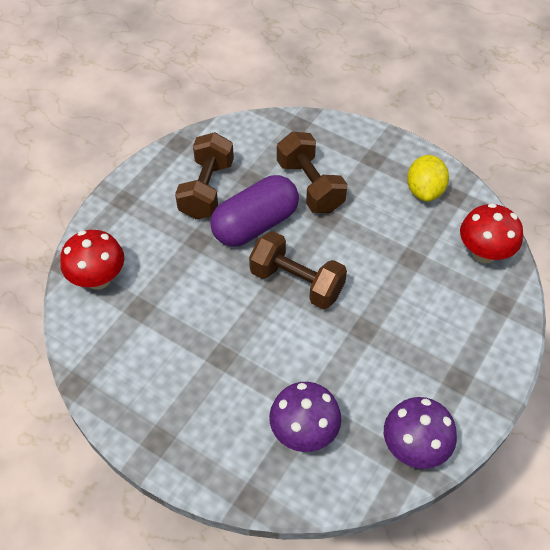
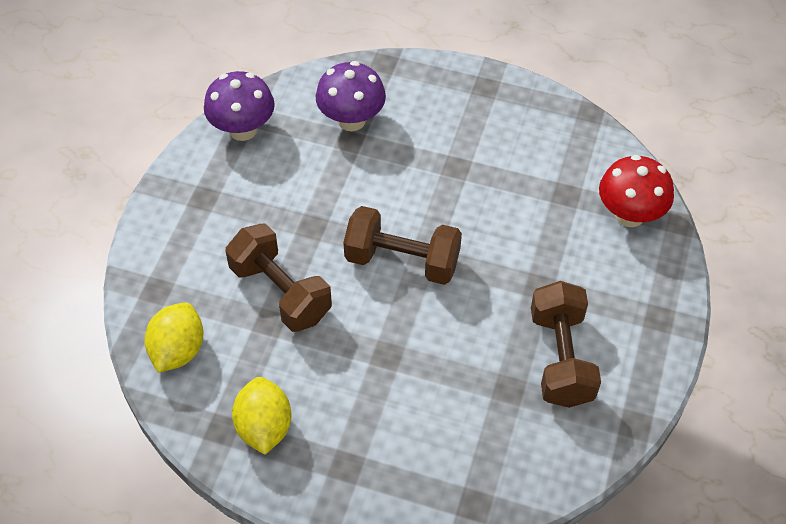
camera: 165 degrees right, 0 degrees up
(255, 224) = (477, 323): purple capsule -> none
(310, 186) = (425, 397): brown dumbbell -> brown dumbbell (281, 292)
(484, 253) = (178, 350): red mushroom -> yellow lemon

